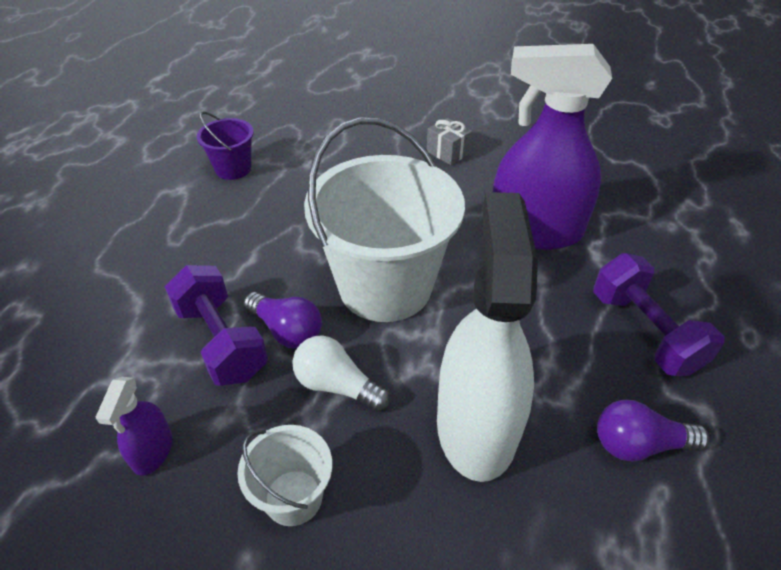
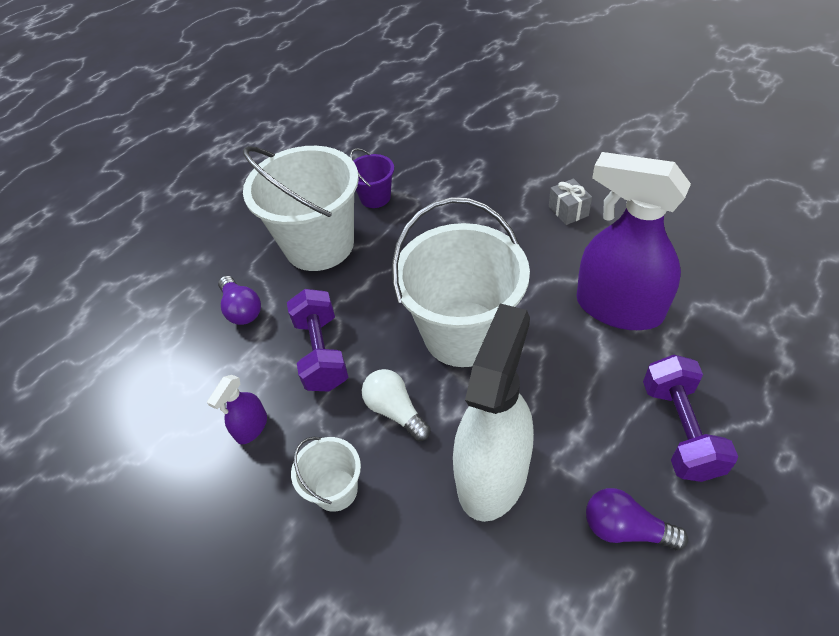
camera: 25 degrees right, 5 degrees up
(180, 226) = (319, 245): none -> white bucket
(287, 330) = (372, 355): purple light bulb -> purple light bulb (242, 309)

